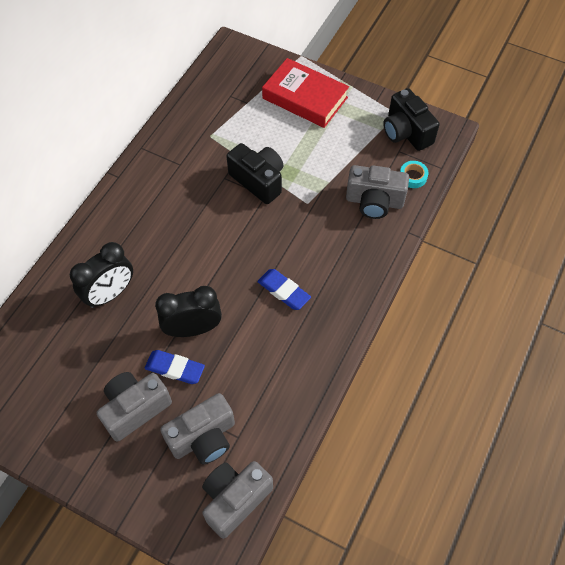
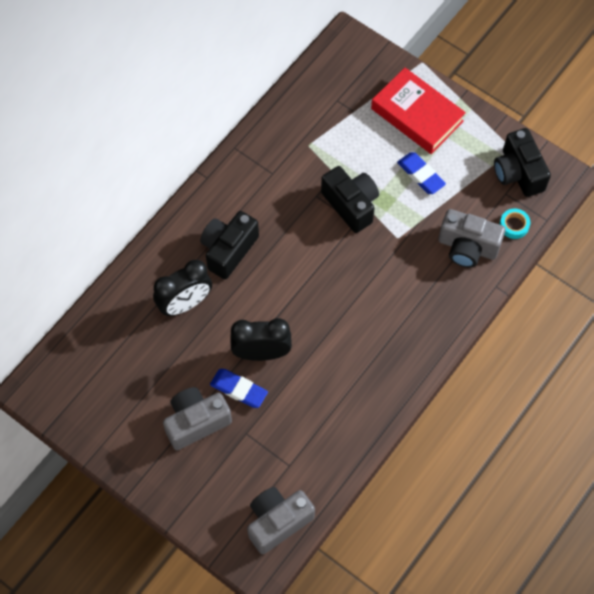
camera: 10 degrees right, 5 degrees up
(147, 237) = (228, 250): none -> black camera
(203, 437) = (257, 460): grey camera -> none
(284, 291) = (357, 329): blue eraser -> blue eraser (421, 175)

